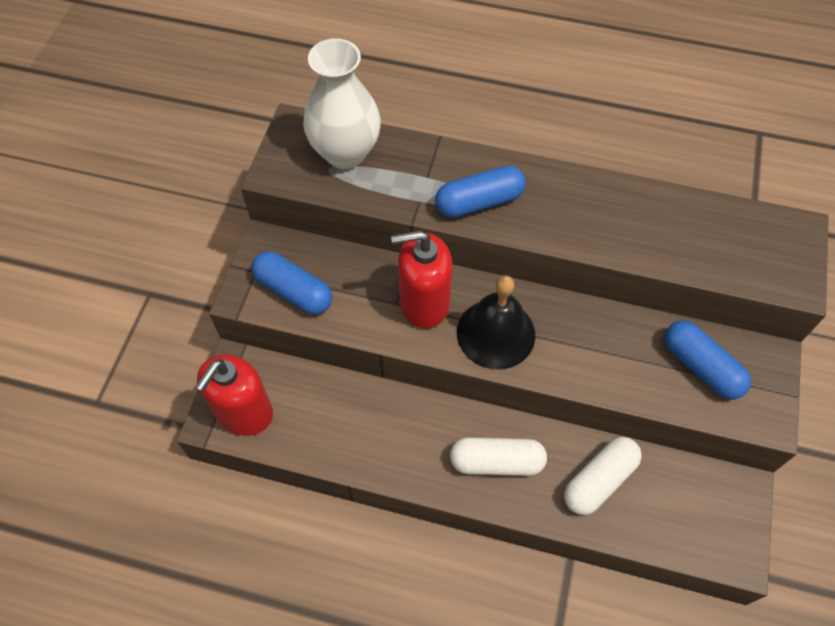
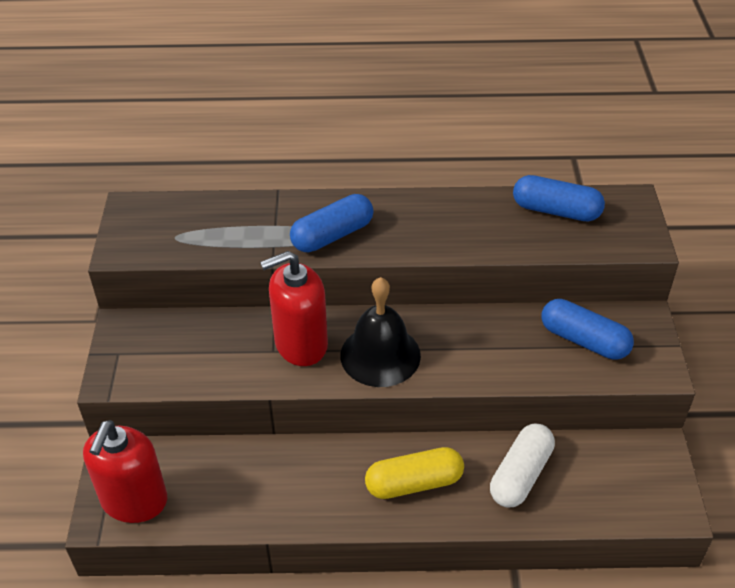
camera: 15 degrees left, 15 degrees down
(293, 291) = (163, 362): blue capsule -> blue capsule (556, 211)
(345, 152) = (188, 220): white vase -> none
(496, 462) = (414, 483): white capsule -> yellow capsule

